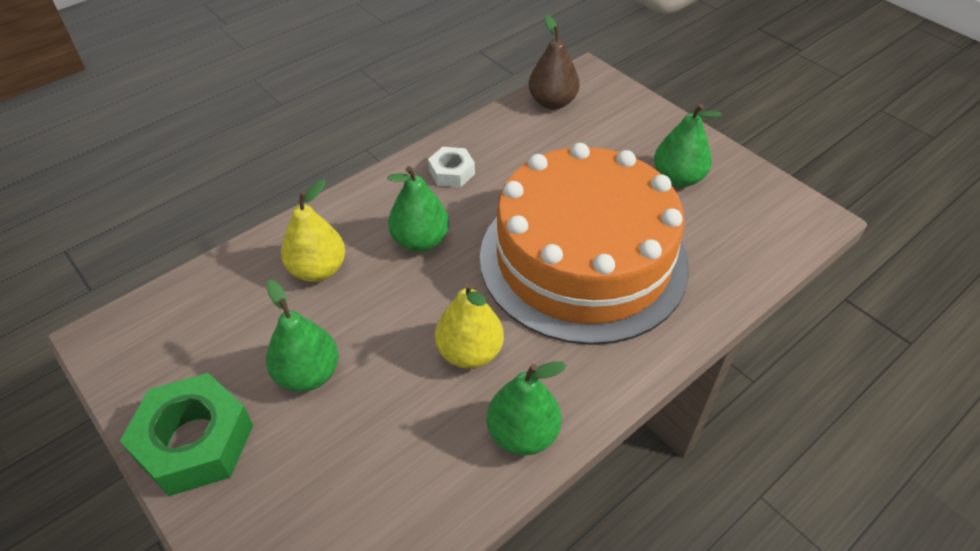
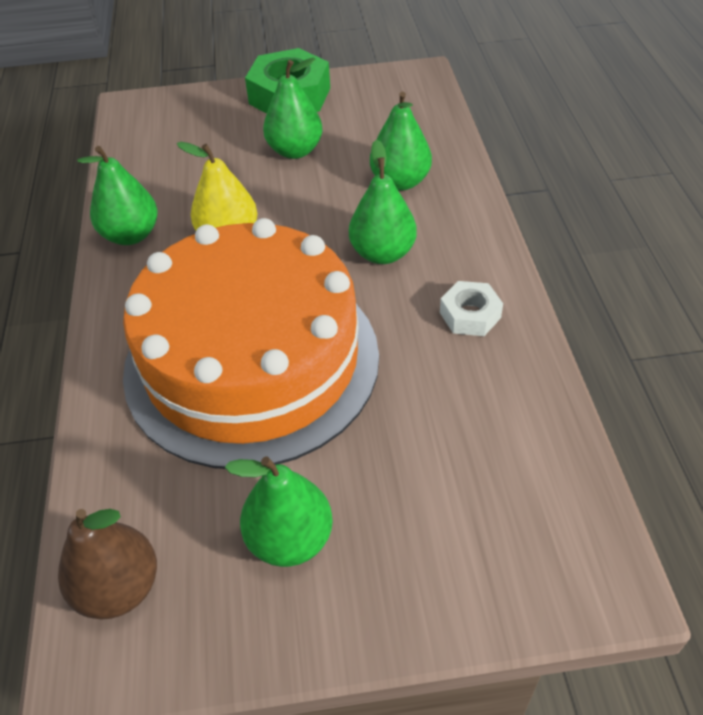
camera: 125 degrees right, 0 degrees up
(318, 270) = (400, 182): yellow pear -> green pear
(552, 102) = (554, 487): brown pear -> brown pear (119, 588)

